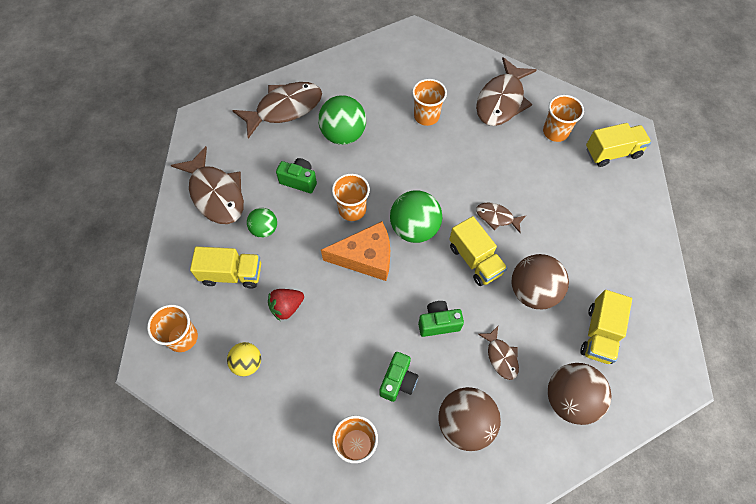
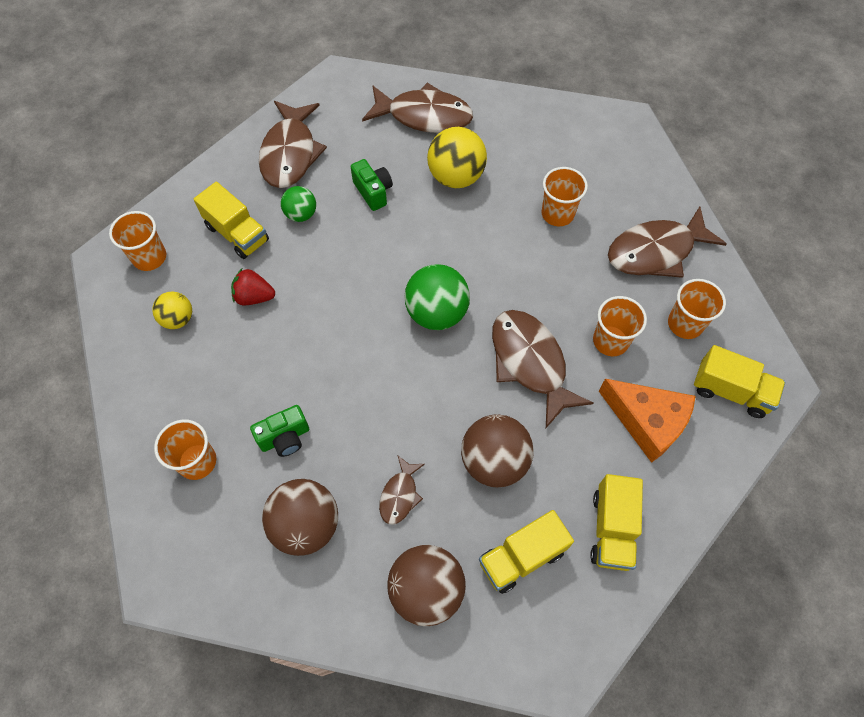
camera: 40 degrees right, 0 degrees up
(343, 135) = (456, 177): green ball -> yellow ball
(352, 209) = (395, 252): orange cup -> orange cup (610, 341)
(366, 257) = (365, 305): orange cheese -> orange cheese (647, 421)
(438, 323) = (372, 417): green camera -> none
(475, 260) = (466, 386): yellow truck -> yellow truck (612, 529)
(496, 217) = (530, 363): brown fish -> brown fish, size x1.98

